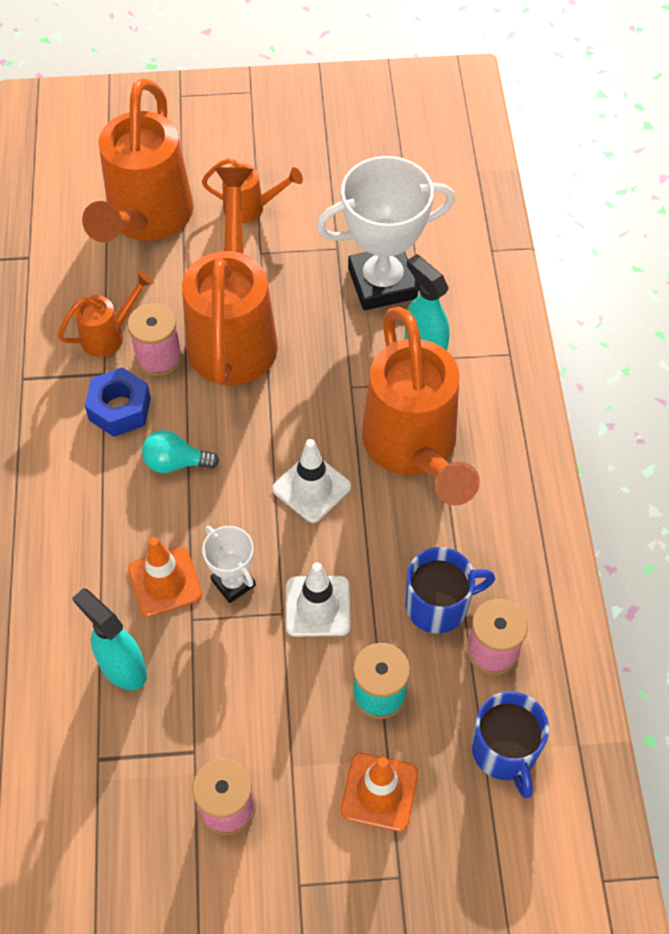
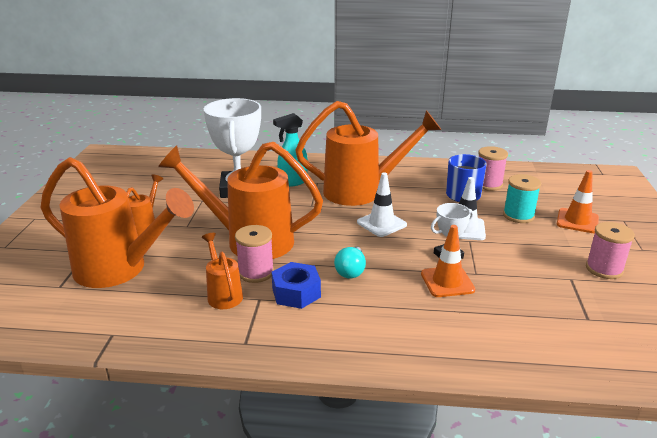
camera: 80 degrees left, 30 degrees down
(122, 667) = (515, 304): turquoise spray bottle -> none
(505, 751) = (544, 187): blue mug -> none

